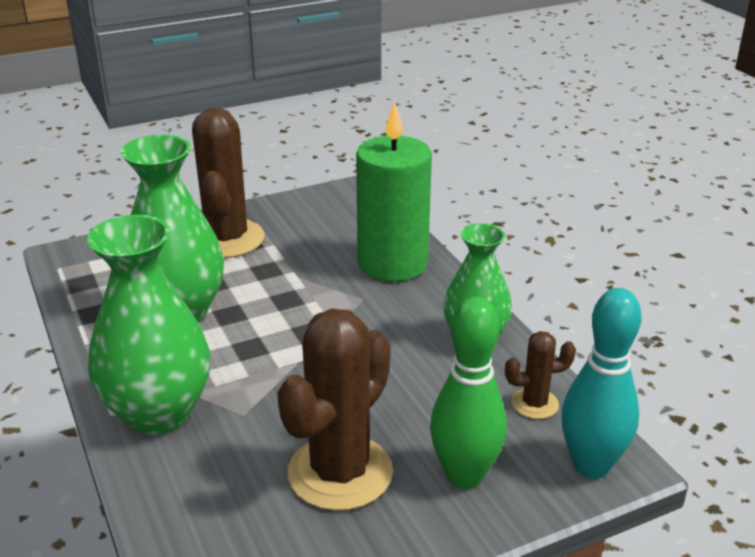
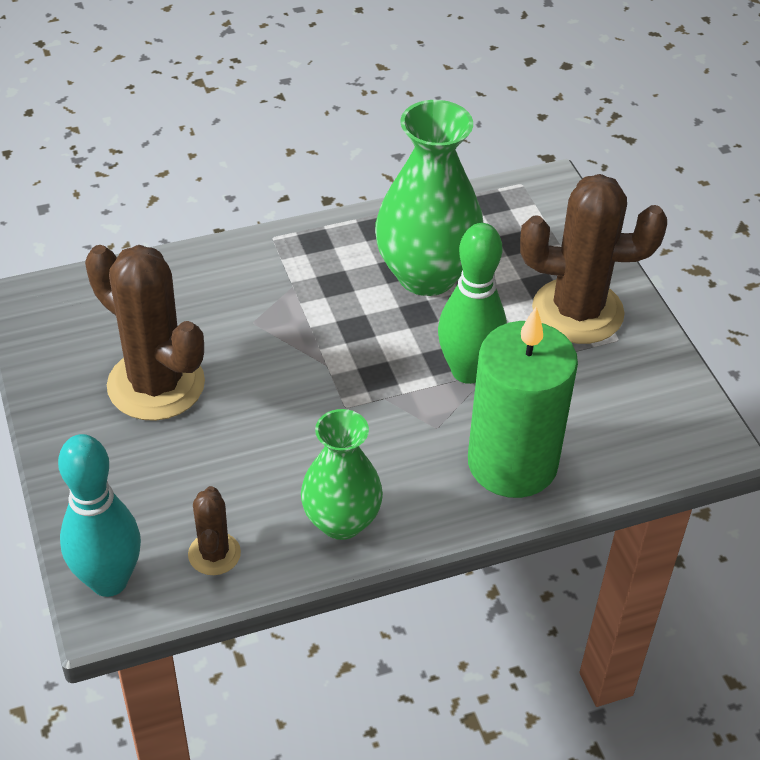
camera: 95 degrees right, 15 degrees up
(158, 413) = (268, 266): green vase -> none
(464, 476) = (125, 474): green bowling pin -> green bowling pin (468, 371)

